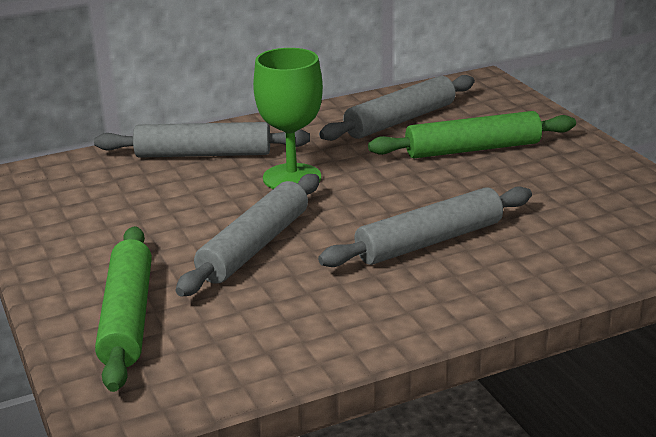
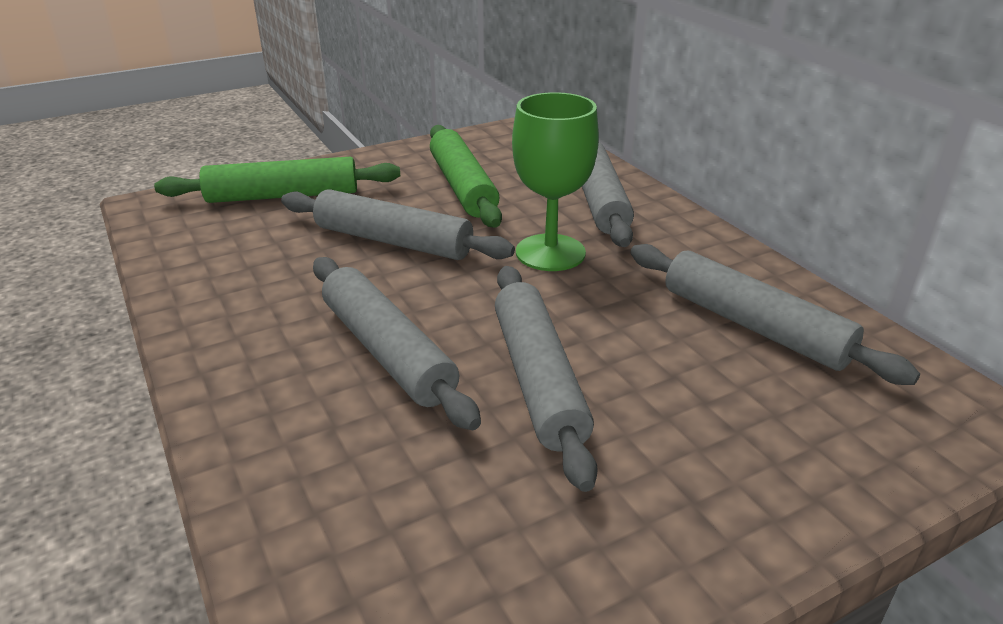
camera: 85 degrees right, 5 degrees up
(460, 188) = (538, 379): none -> grey rolling pin
(473, 149) = (674, 395): green rolling pin -> green rolling pin (462, 187)

